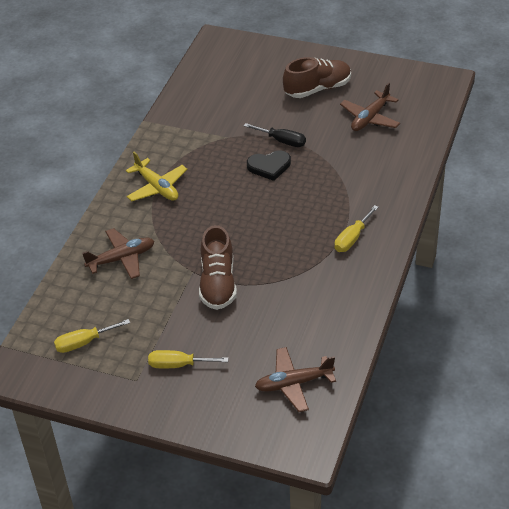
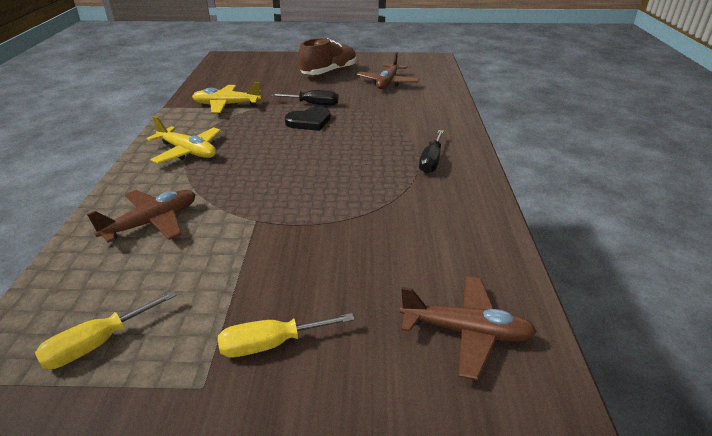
camera: 20 degrees left, 10 degrees down
(201, 127) = (227, 105): none -> yellow plane
(218, 283) = (294, 227): brown shoe -> none
(294, 383) = (466, 331): brown plane -> brown plane turned 135 degrees counterclockwise
(352, 238) = (431, 161): yellow screwdriver -> black screwdriver

